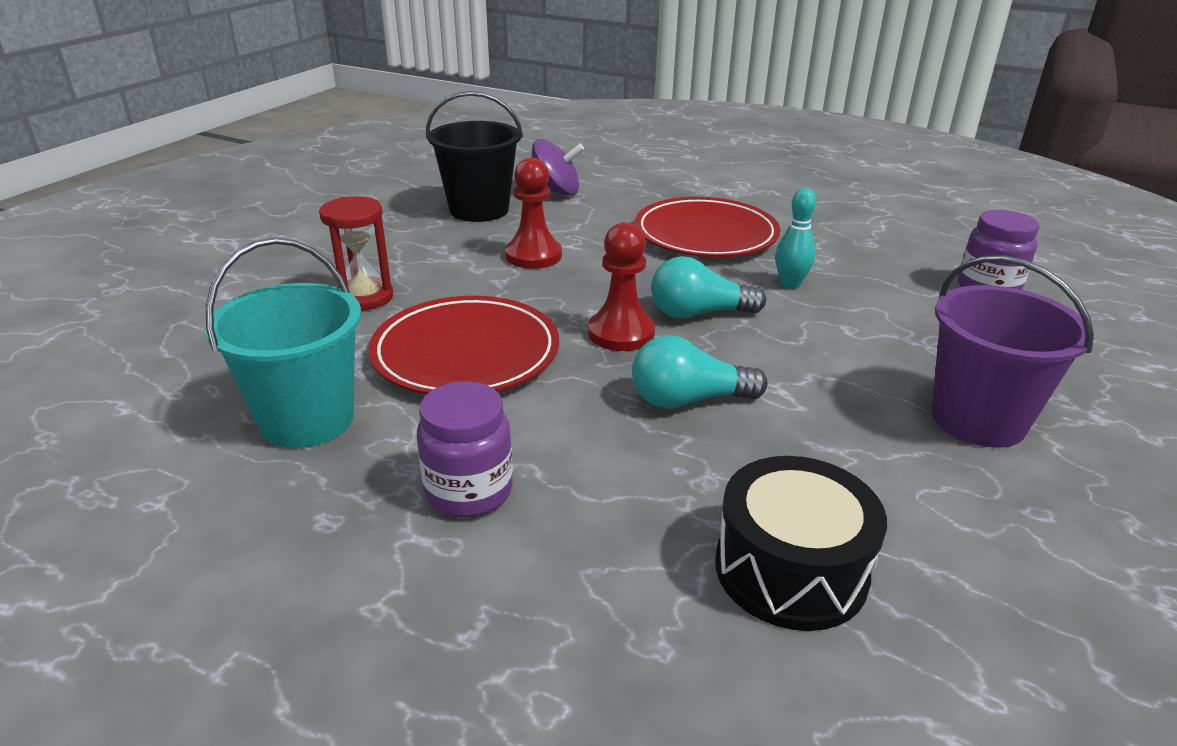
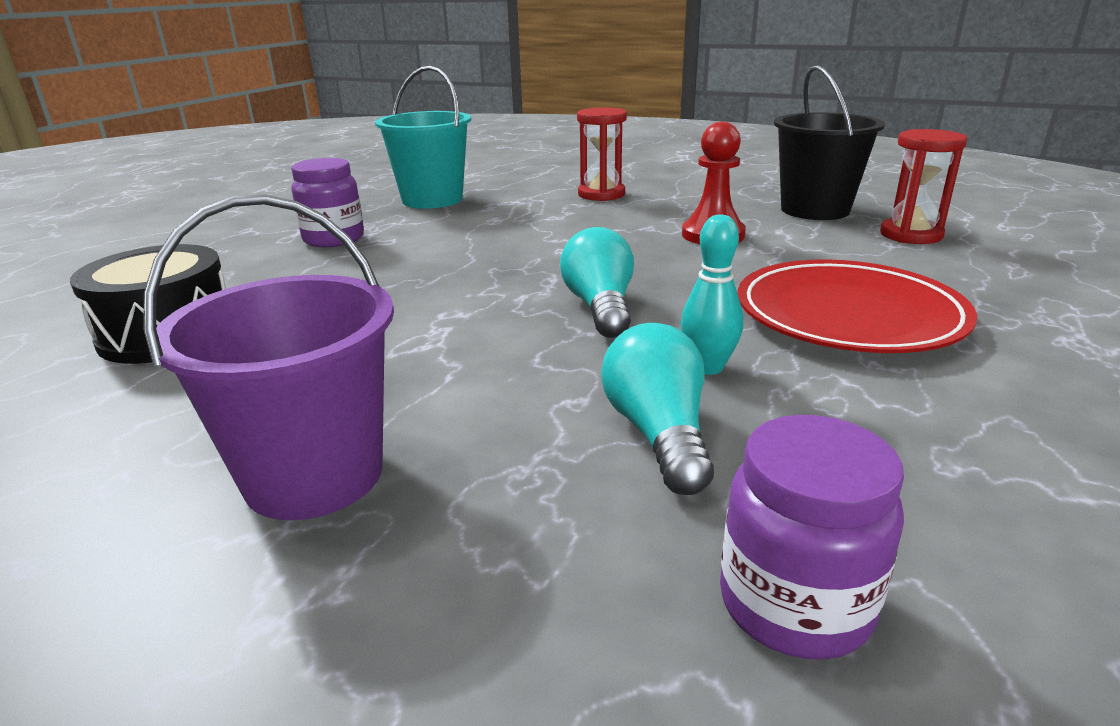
camera: 90 degrees right, 5 degrees down
(466, 353) = (513, 226): red plate -> none
(556, 192) = (911, 235): purple spinning top -> red hourglass
(621, 333) = (550, 273): red pawn -> none
(688, 400) = (421, 301): turquoise light bulb -> turquoise light bulb (658, 434)

